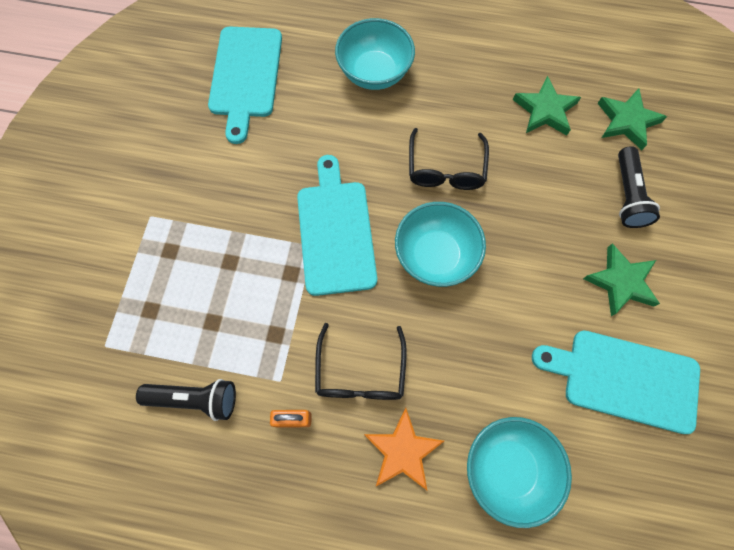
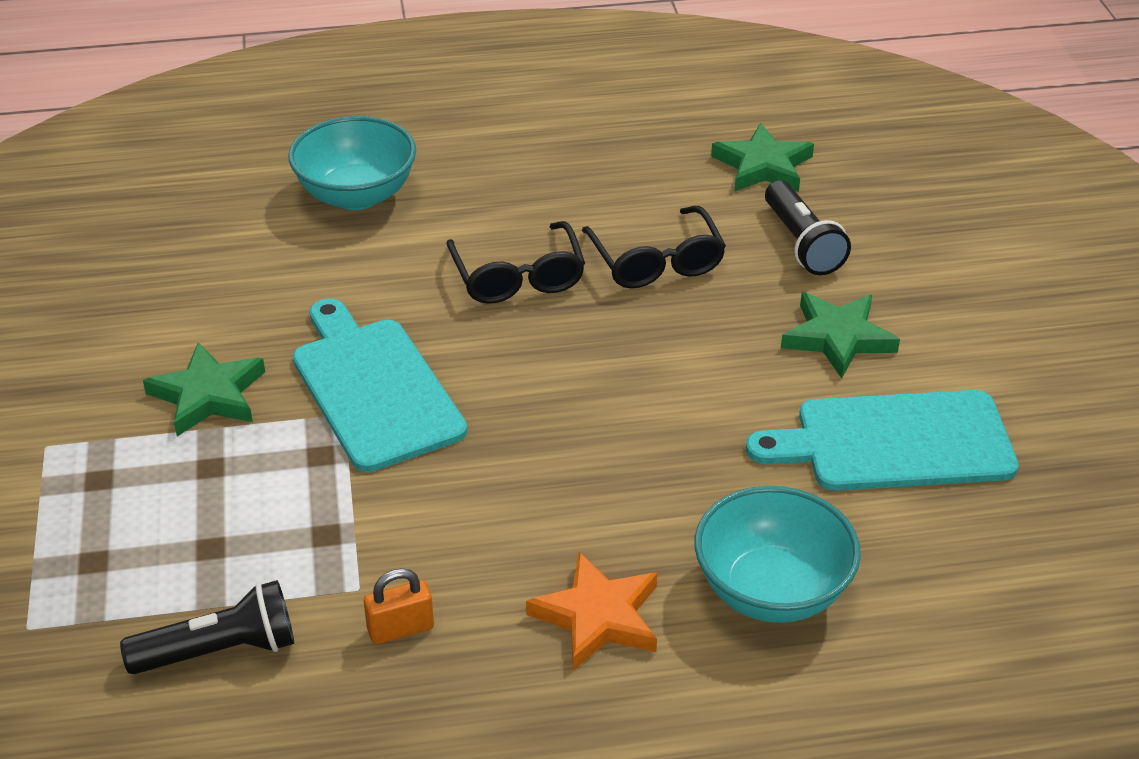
camera: 20 degrees left, 30 degrees down
(245, 76) = (145, 244): turquoise cutting board -> none
(360, 372) = (488, 543): black glasses -> black glasses (656, 261)
(435, 255) = (546, 377): turquoise bowl -> none
(545, 110) = (638, 180): green star -> green star (208, 395)

